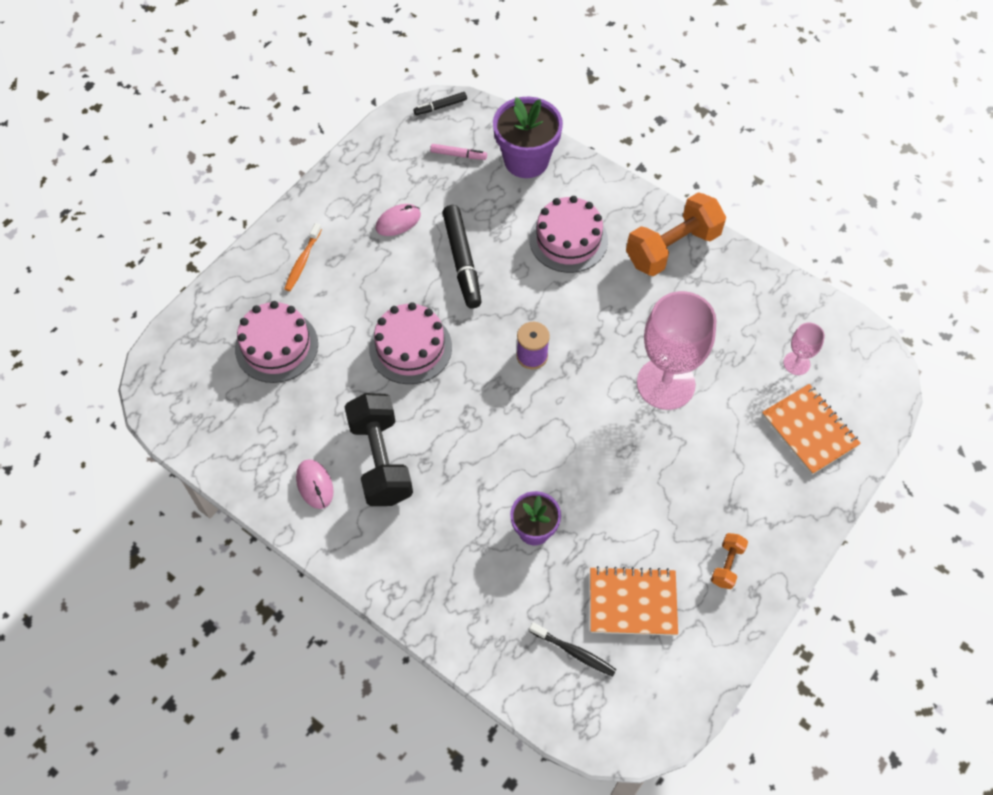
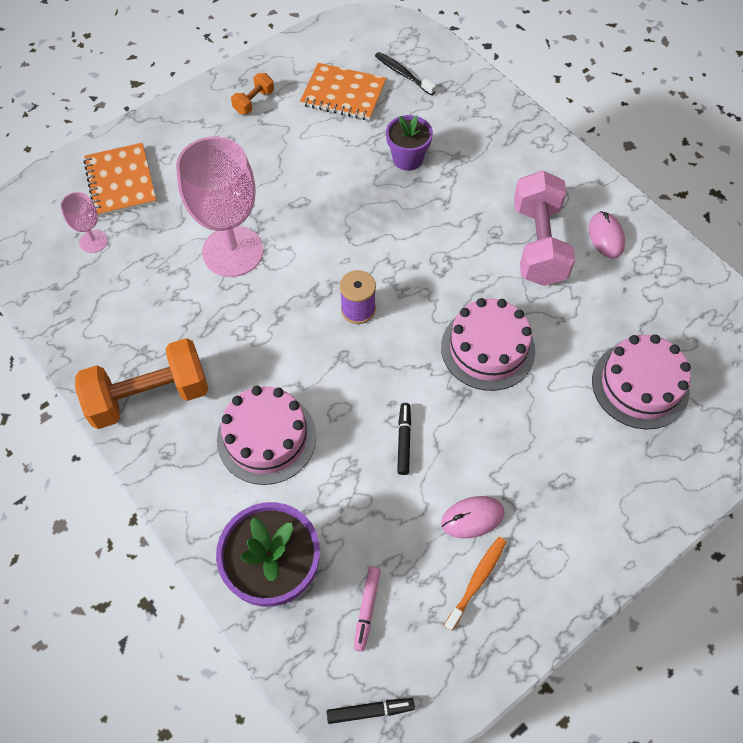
camera: 165 degrees left, 0 degrees up
(303, 261) = (603, 489): orange toothbrush -> orange toothbrush (476, 581)
(380, 460) = (538, 244): black dumbbell -> pink dumbbell
(458, 155) = (367, 609): pink marker -> pink marker turned 105 degrees counterclockwise
(462, 260) = (404, 441): black marker -> black marker, size x0.51

